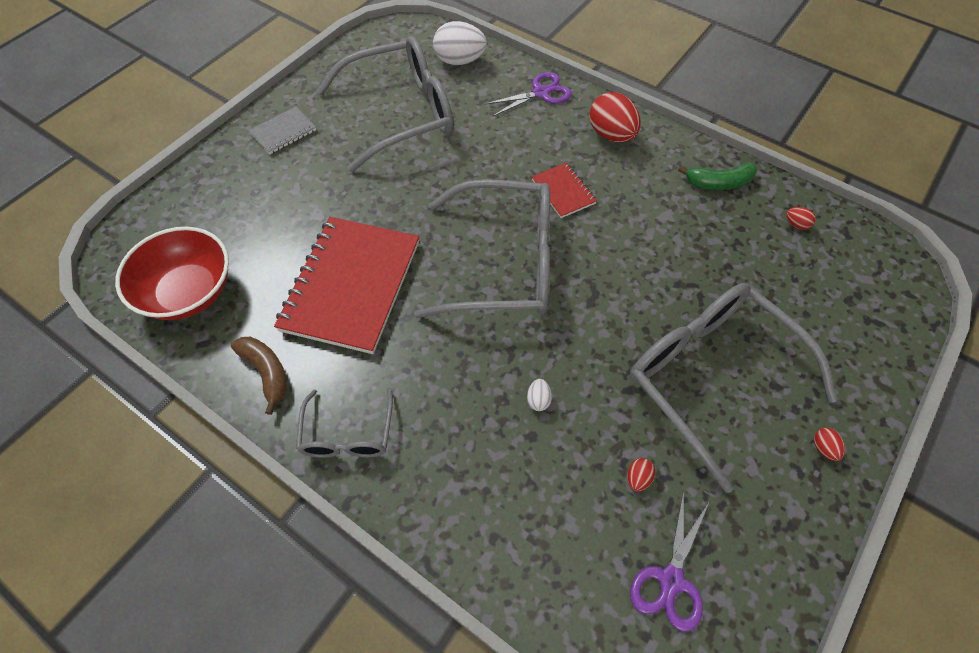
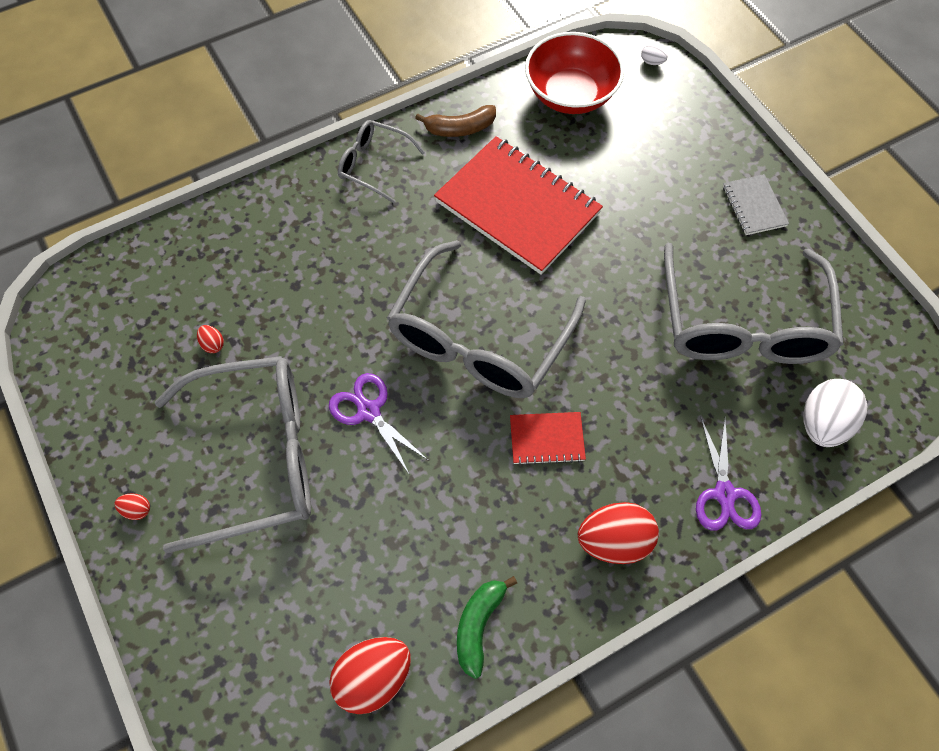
camera: 115 degrees right, 5 degrees up
(538, 400) = (322, 304): white egg -> white egg (652, 62)
(671, 580) = (130, 326): purple scissors -> purple scissors (368, 411)
(796, 224) = (373, 678): red egg -> red egg, size x2.27

